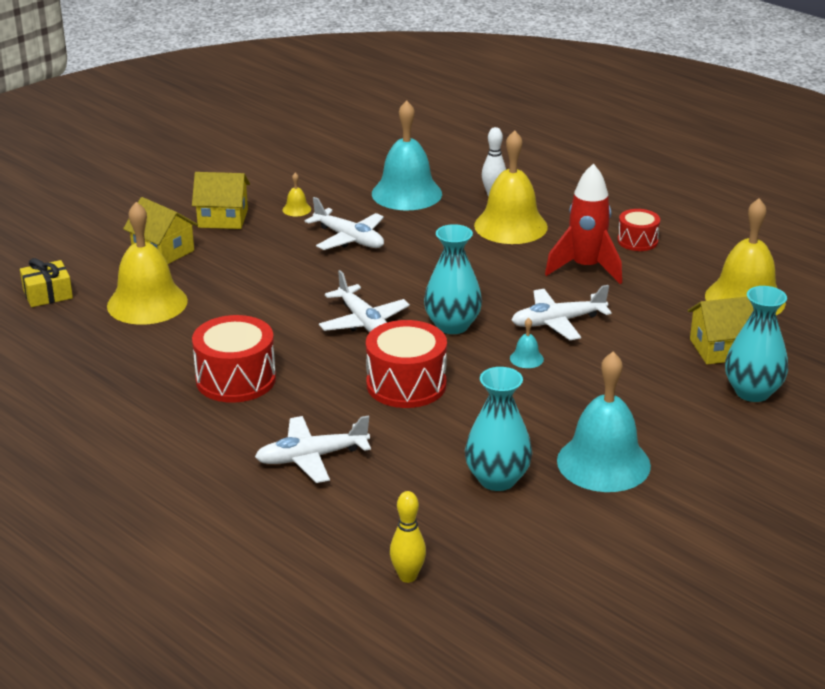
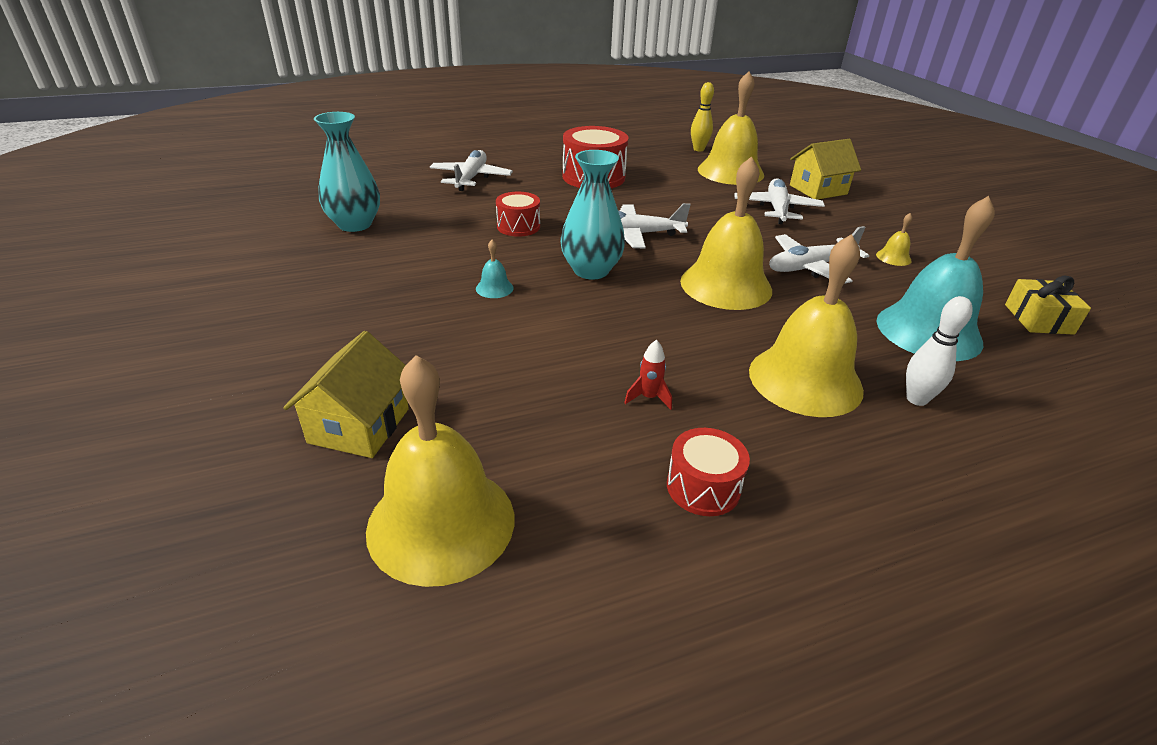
camera: 115 degrees right, 5 degrees up
(47, 294) = (764, 149): yellow gift -> yellow gift (1038, 319)
(223, 218) = (879, 221): yellow house -> none
(406, 384) = (518, 226): red drum -> red drum, size x0.59
(407, 576) = (316, 176): yellow bowling pin -> yellow bowling pin (698, 149)
(416, 267) = (726, 285): none -> yellow bell
(557, 322) = (541, 329): white plane -> white plane (776, 209)
(585, 268) = (648, 398): red rocket -> red rocket, size x0.40
(603, 463) = (302, 270): turquoise bell -> none
(752, 392) = (256, 405): turquoise vase -> none

